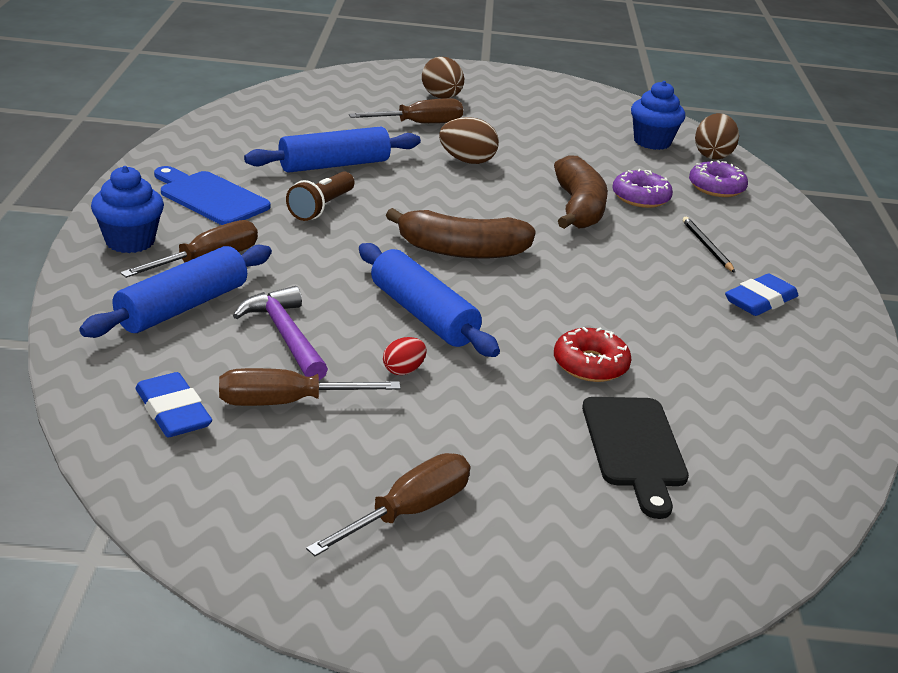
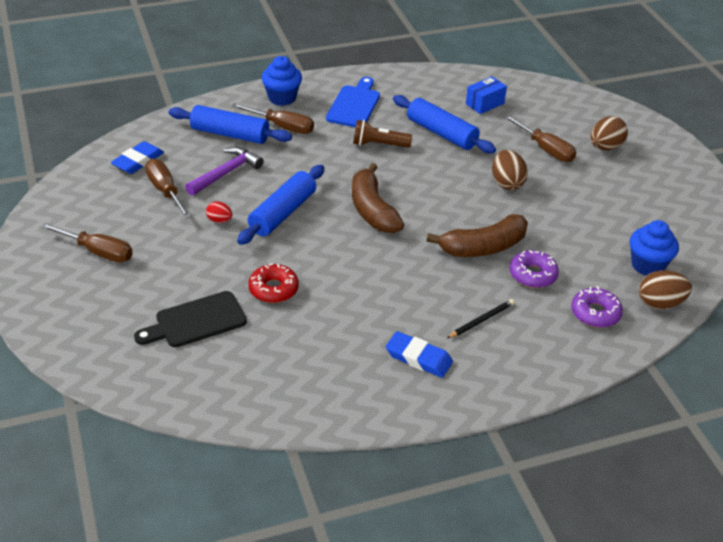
camera: 70 degrees right, 10 degrees up
(297, 125) = (485, 104): none -> blue box

